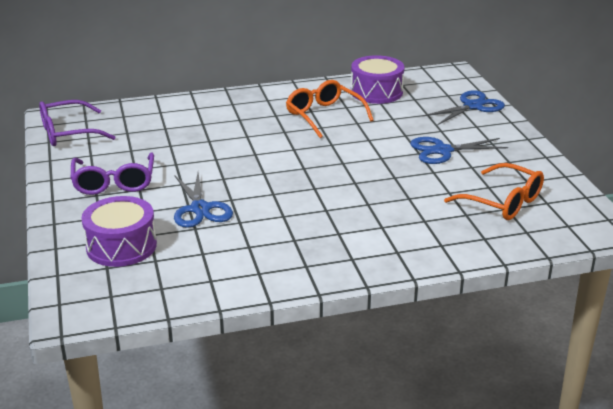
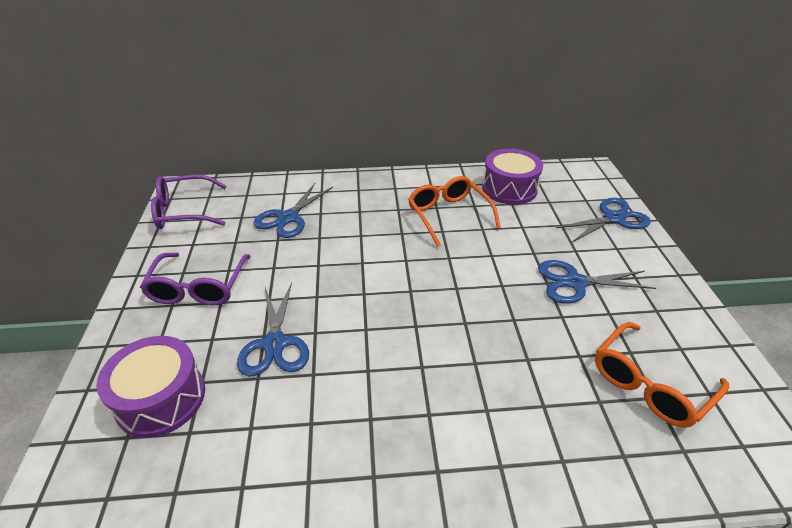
camera: 10 degrees right, 10 degrees up
(173, 129) = (288, 218): none -> blue scissors
(503, 202) = (649, 384): orange glasses -> orange glasses turned 90 degrees clockwise

